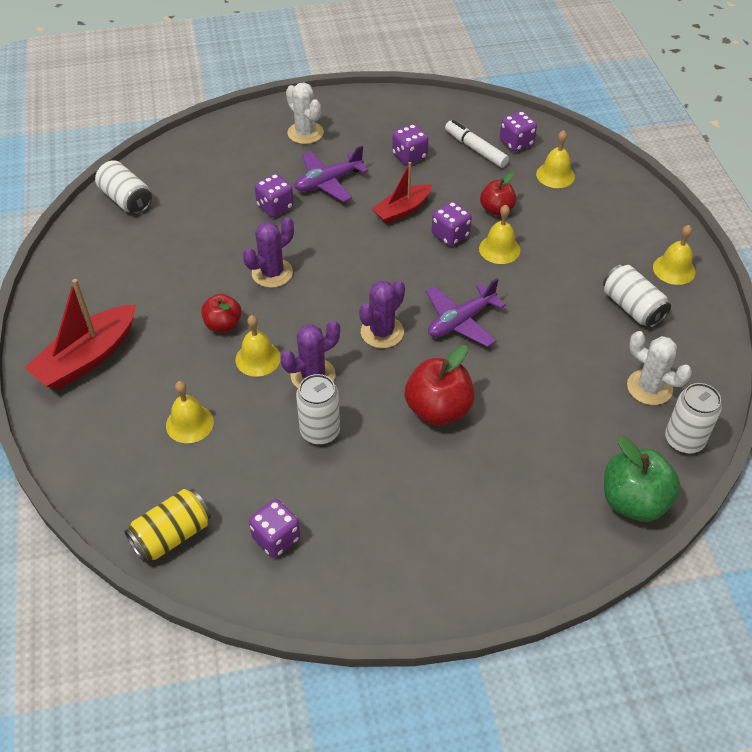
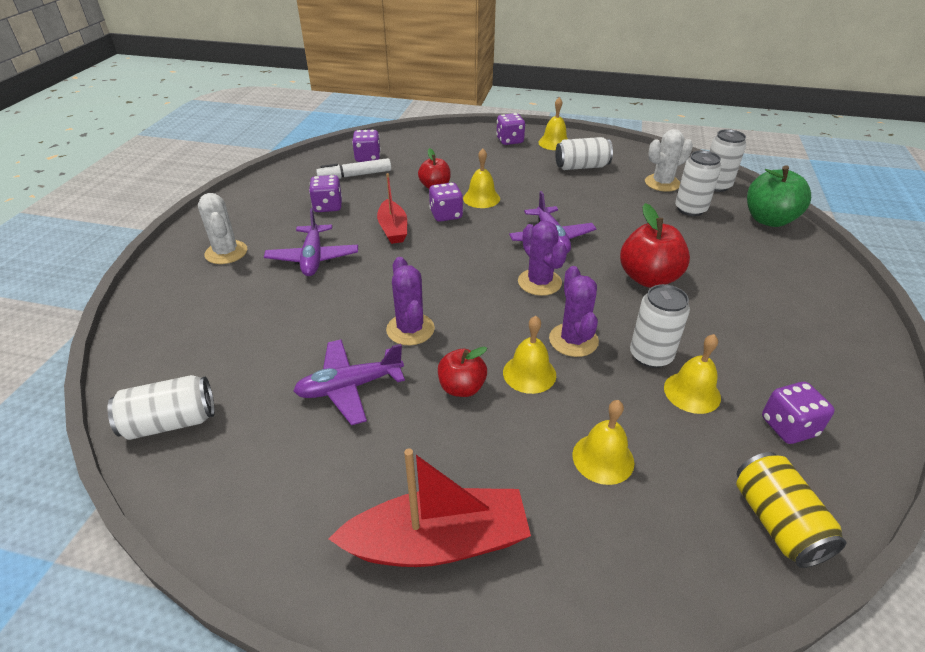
camera: 65 degrees left, 10 degrees down
(87, 358) = (438, 542): red boat -> red boat turned 75 degrees counterclockwise
(194, 265) = (349, 387): none -> purple plane
(275, 207) = (313, 301): purple dice -> purple dice (509, 141)
(305, 133) = (226, 252): white cactus -> white cactus turned 75 degrees clockwise
(555, 175) = (420, 154): yellow bell -> yellow bell (692, 392)
(604, 423) = (690, 209): none -> white can

